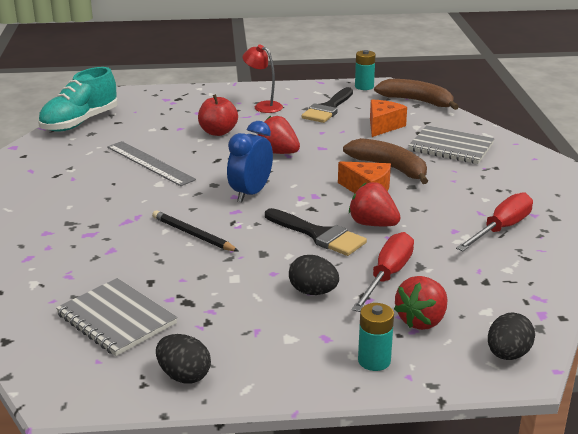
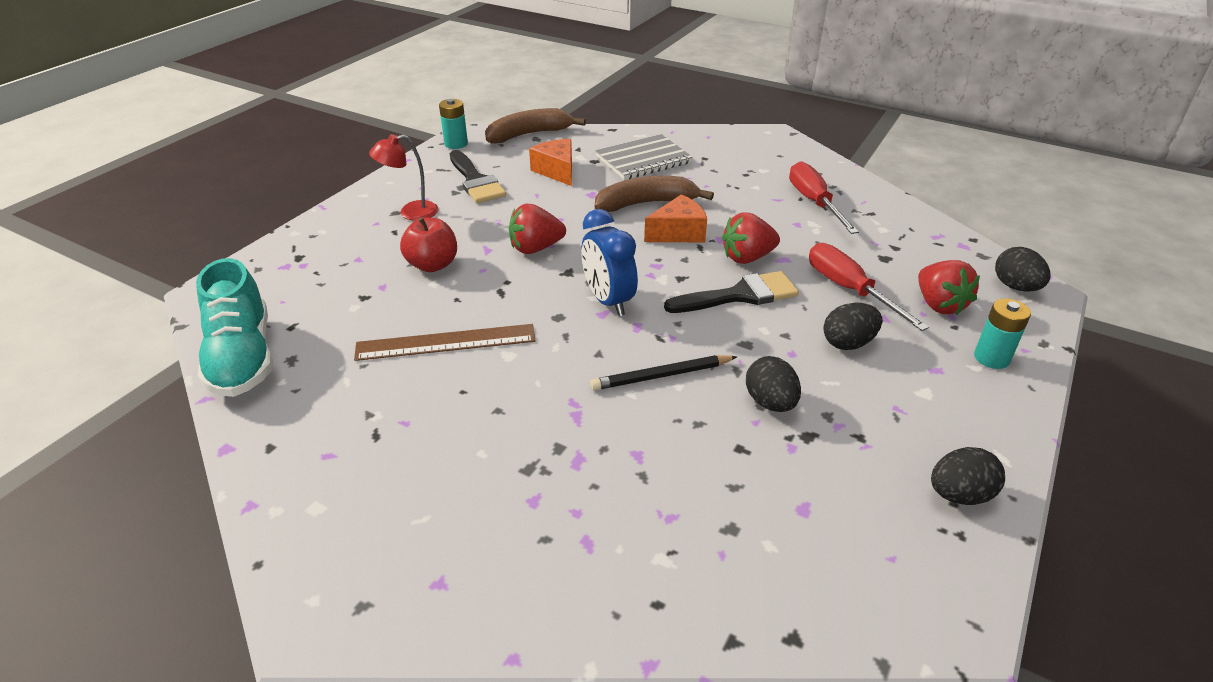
camera: 55 degrees left, 10 degrees up
(116, 319) = (808, 508): grey notebook -> none
(150, 163) = (446, 342): grey ruler -> brown ruler
(207, 279) = (770, 402): none -> black egg

